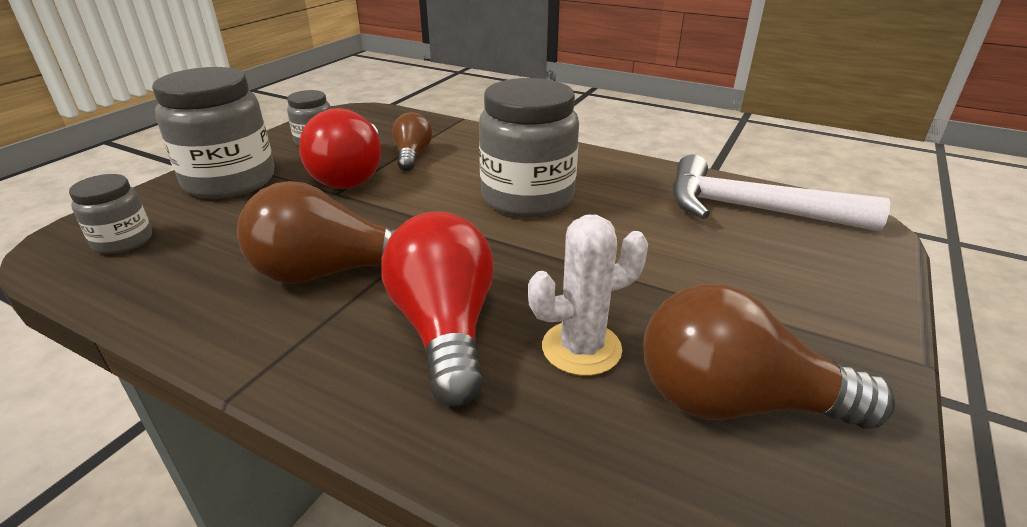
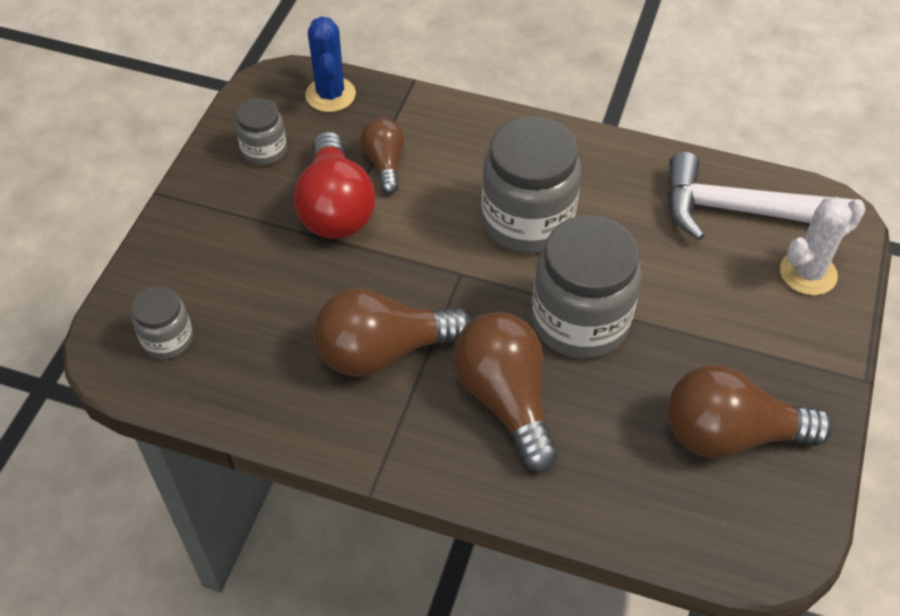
camera: 10 degrees left, 20 degrees up
(230, 181) = (212, 235): grey jar -> grey jar (580, 321)
(390, 120) = (330, 95): none -> blue cactus
(445, 329) = (506, 400): red light bulb -> brown light bulb
(581, 348) = (615, 402): white cactus -> white cactus (808, 273)

